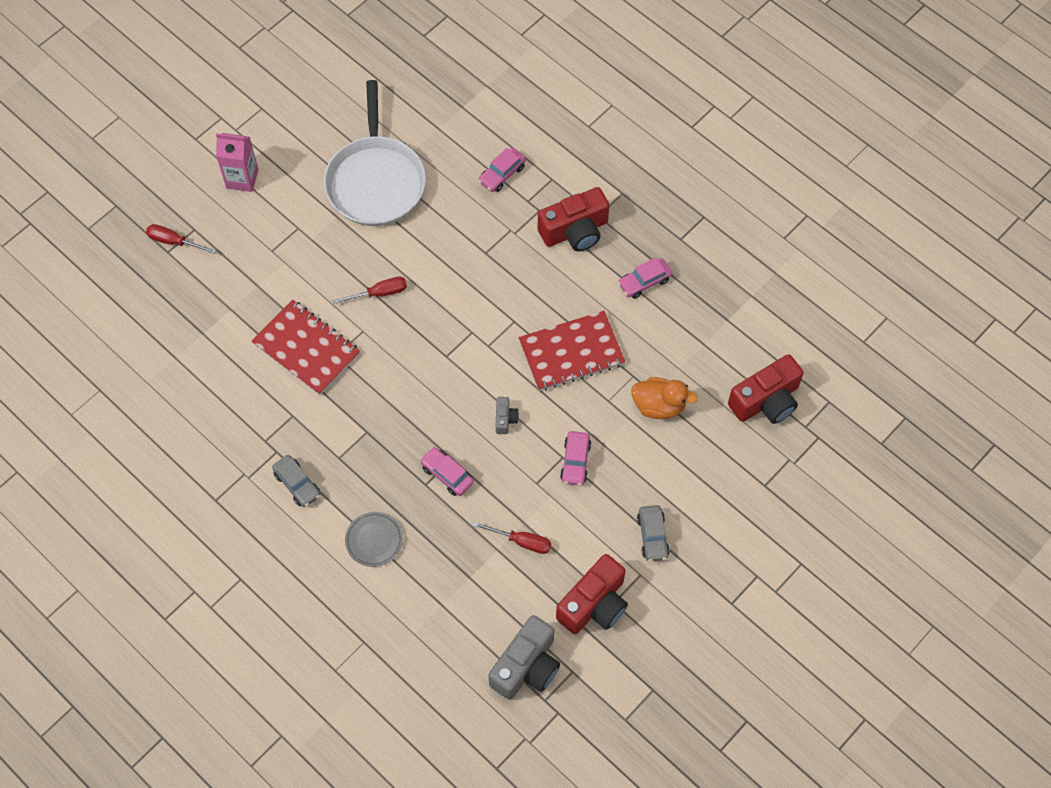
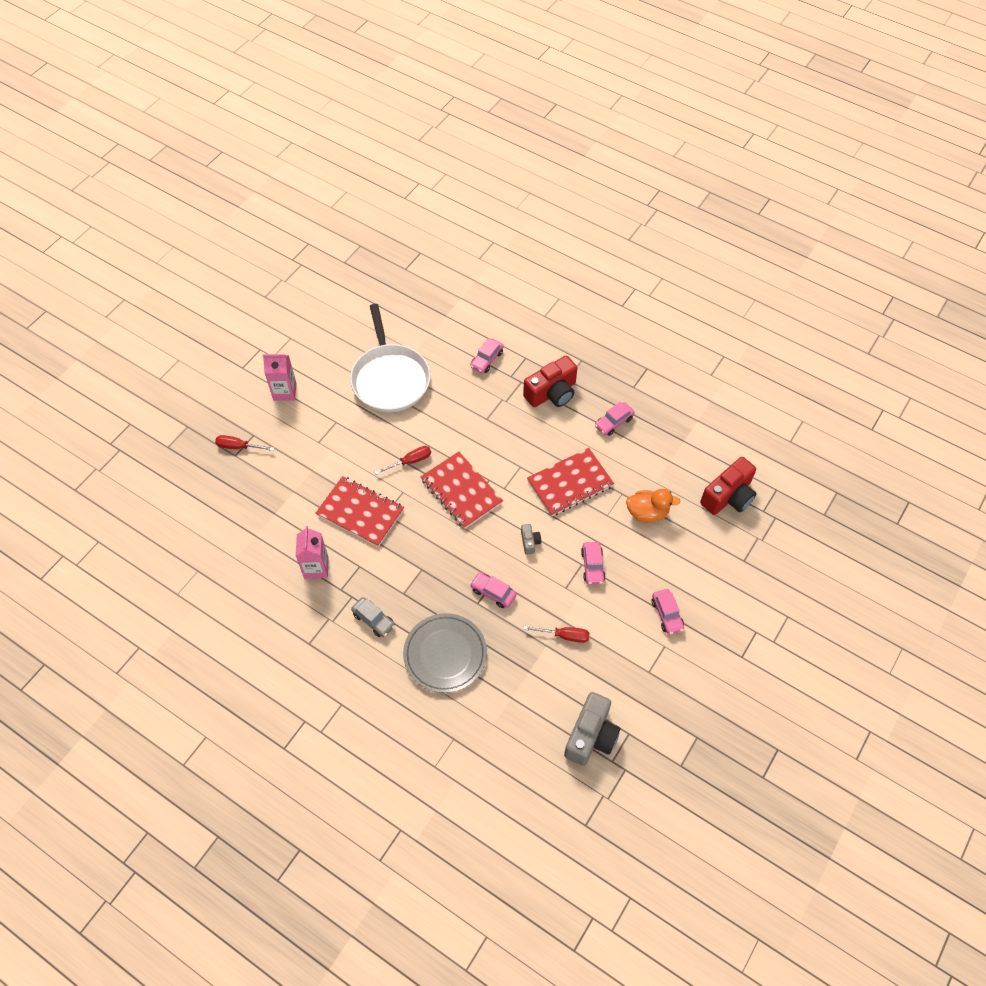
camera: 10 degrees left, 5 degrees down
(240, 409) = (316, 568): none -> pink carton
(374, 540) = (445, 654): grey plate -> grey plate, size x1.76
(435, 341) = (461, 491): none -> red notebook
(594, 604) = (634, 676): red camera -> none
(652, 536) = (667, 614): grey car -> pink car

